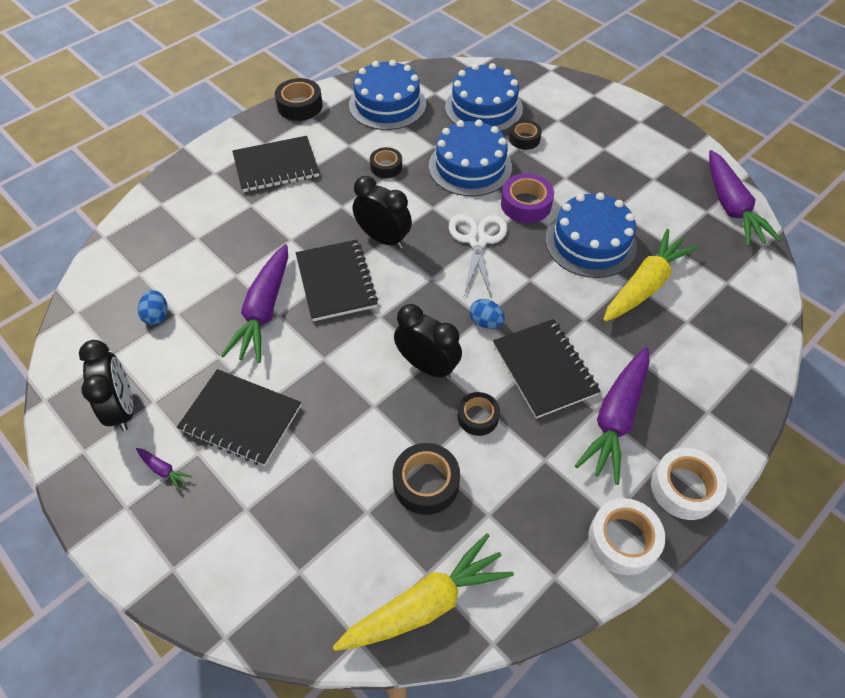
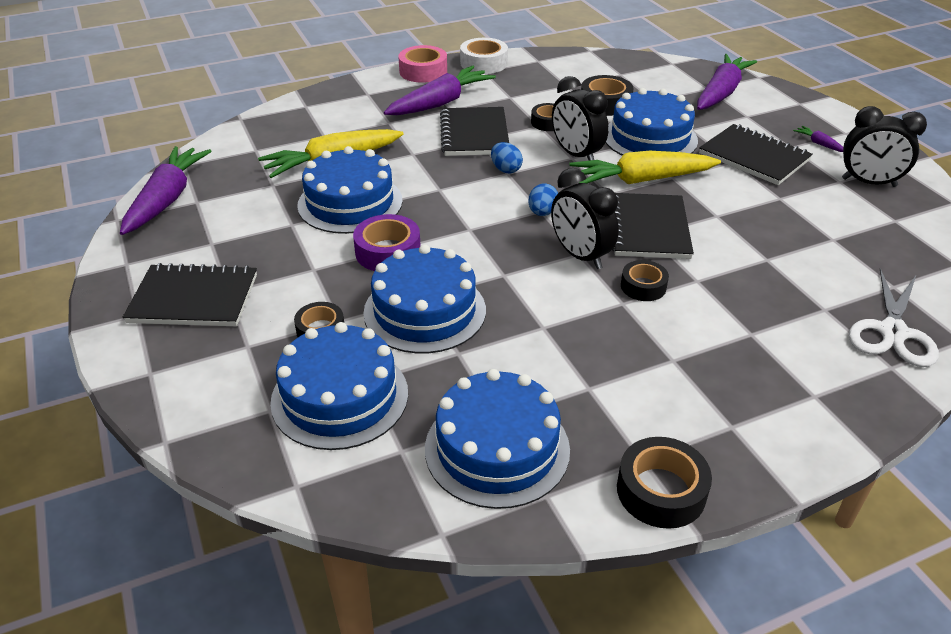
camera: 160 degrees left, 15 degrees down
(123, 408) = (868, 182): black clock -> black clock turned 75 degrees counterclockwise
(157, 316) = (856, 241): blue egg -> blue egg (542, 213)
(264, 311) = (733, 221): purple carrot -> purple carrot (721, 93)
(276, 166) = (712, 381): black notebook -> black notebook (194, 299)
(357, 421) = (650, 138): none -> blue cake
(386, 167) = (543, 339): black tape -> black tape (643, 286)
(426, 603) = (625, 66): yellow carrot -> yellow carrot (641, 180)
(477, 241) = (471, 230): white scissors -> white scissors (892, 332)
(684, 488) = (423, 71): white tape -> pink tape

